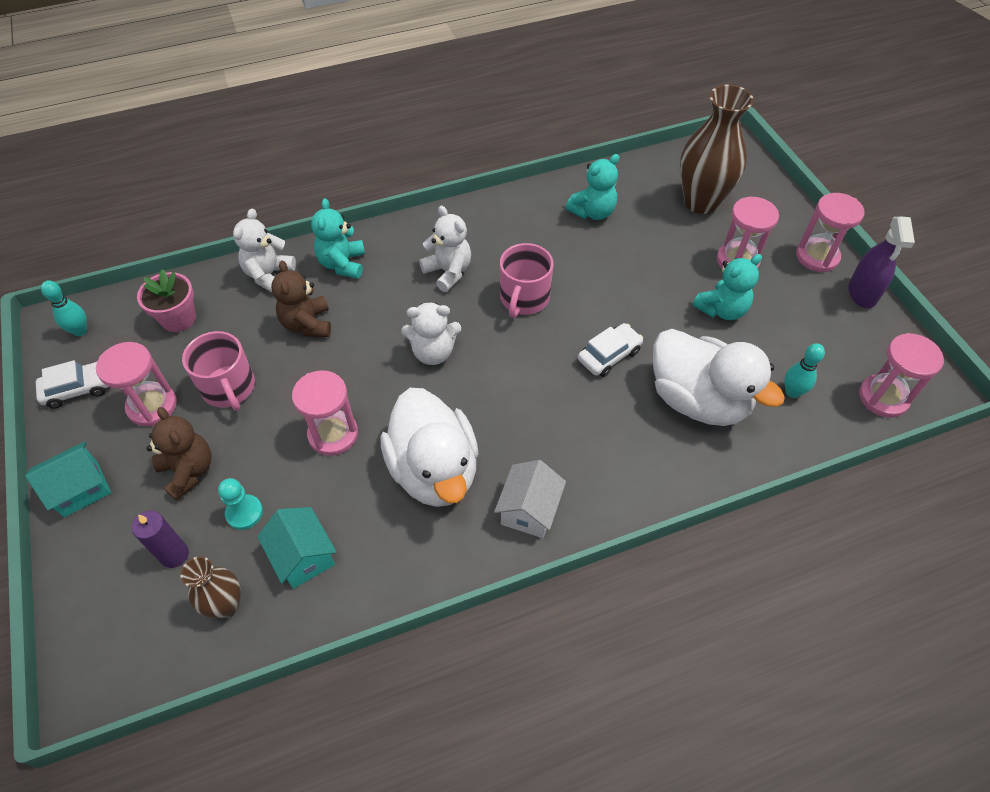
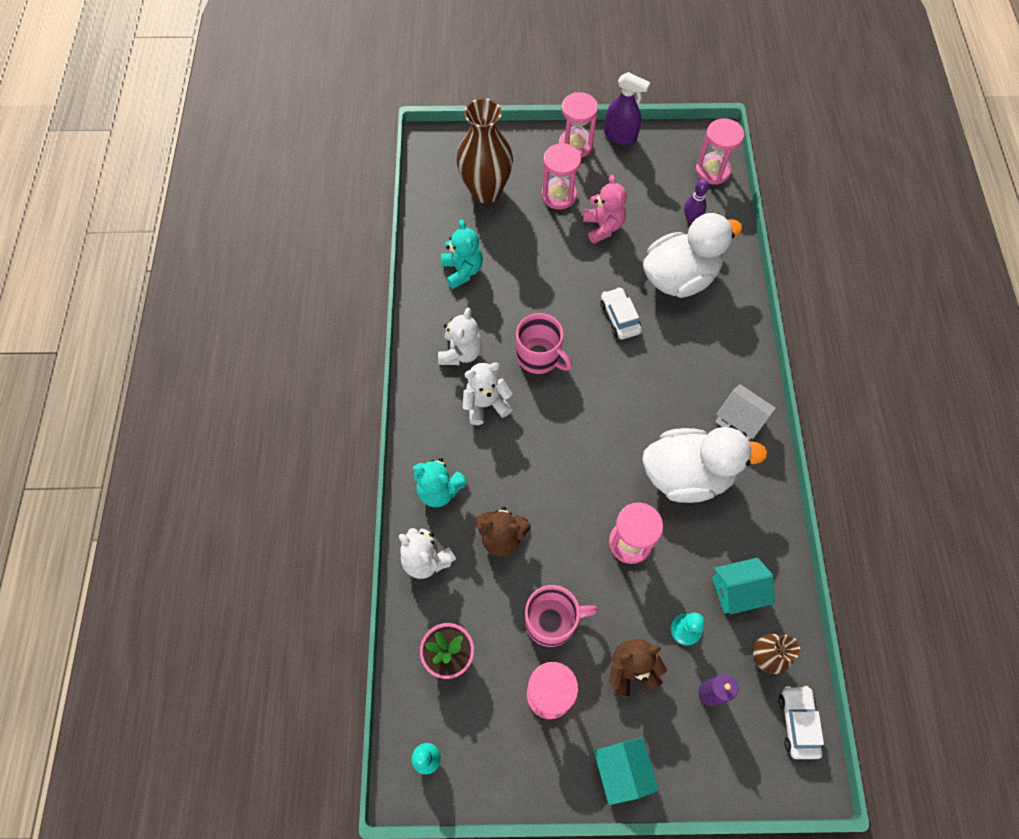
camera: 70 degrees left, 10 degrees up
(78, 389) = (504, 765): white car -> white car (797, 723)
(433, 352) = (571, 442): white teddy bear -> white teddy bear (461, 352)
(721, 309) = (603, 227): turquoise teddy bear -> pink teddy bear
(792, 392) = (691, 219): turquoise bowling pin -> purple bowling pin

